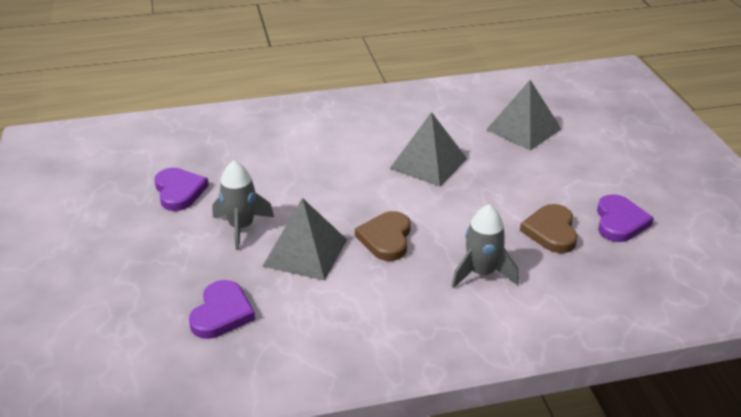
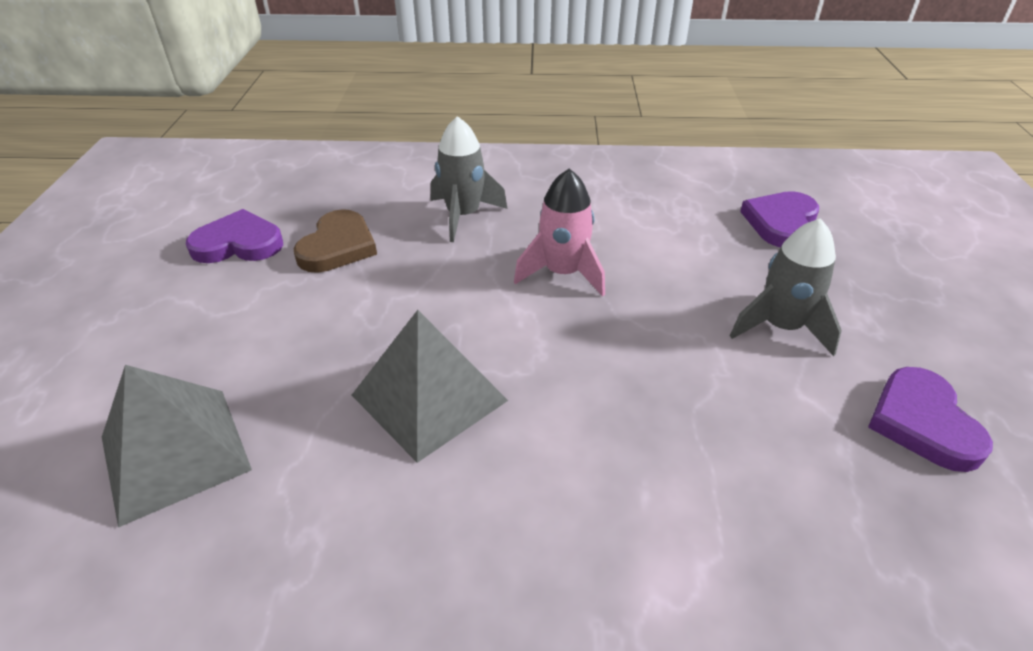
camera: 165 degrees left, 5 degrees up
(305, 252) = (679, 273): grey pyramid -> none
(386, 238) = (562, 273): brown heart -> pink rocket
(619, 222) = (238, 243): purple heart -> purple heart turned 60 degrees clockwise

